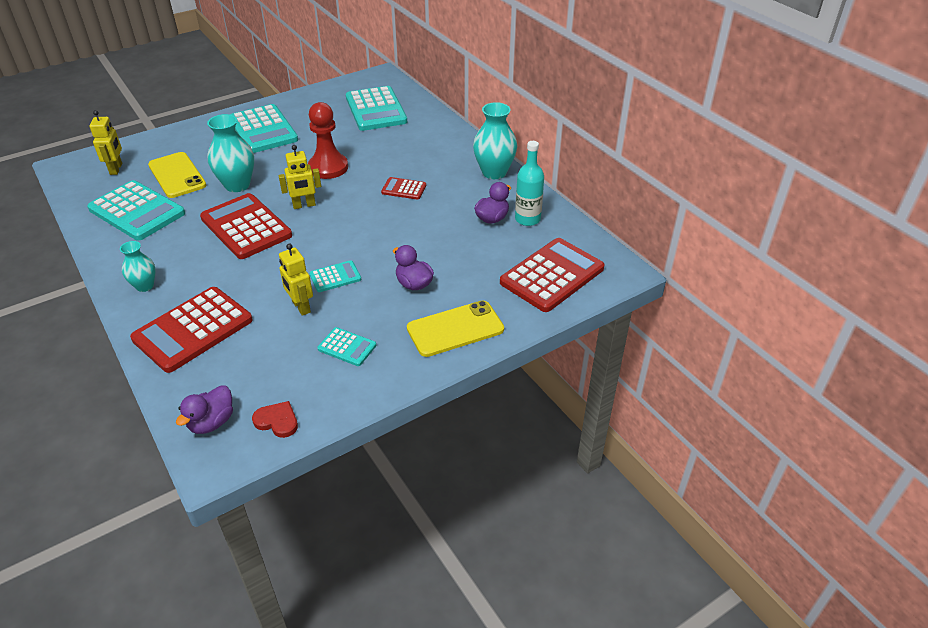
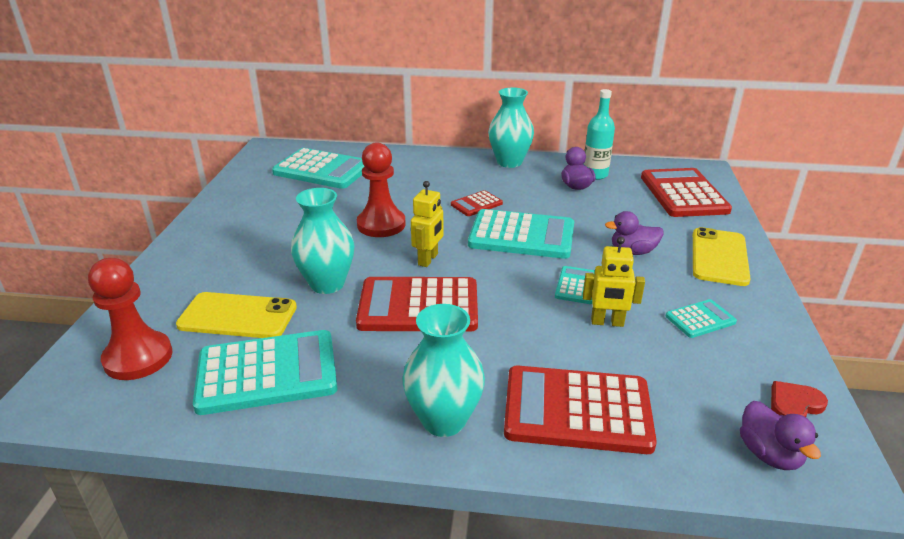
camera: 50 degrees left, 10 degrees down
(116, 169) = (138, 358): yellow robot -> red pawn
(145, 286) = (444, 420): turquoise vase -> turquoise vase, size x1.67
(193, 329) = (577, 410): red calculator -> red calculator turned 105 degrees clockwise
(263, 130) = (246, 233): turquoise calculator -> turquoise calculator (521, 235)

